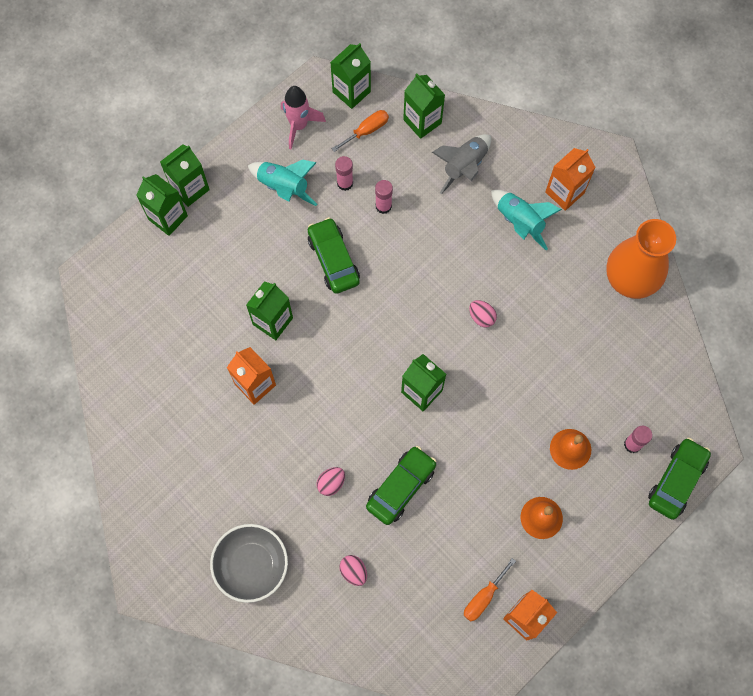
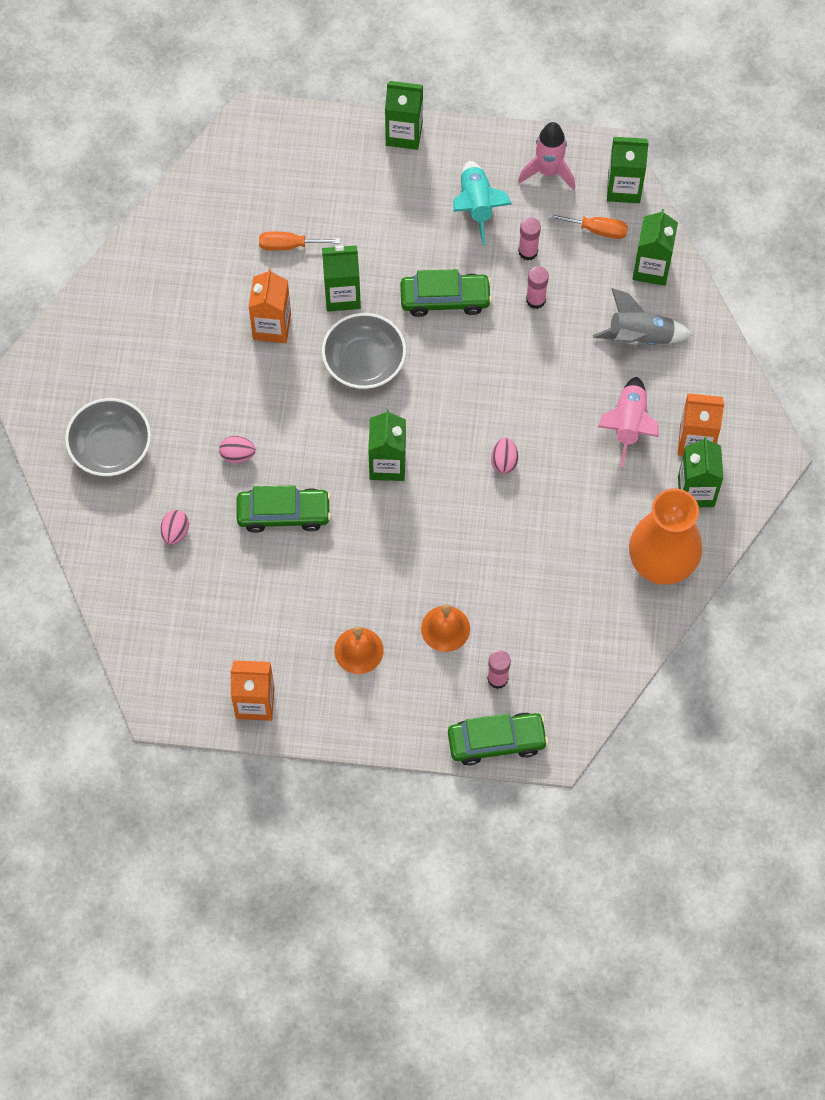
camera: 50 degrees right, 5 degrees down
(168, 217) = (360, 138): green carton -> green carton (696, 491)
(333, 260) = (445, 299): green car -> green car turned 60 degrees clockwise
(334, 346) = (364, 362): none -> grey bowl
(483, 597) = (244, 655): orange screwdriver -> orange screwdriver (289, 245)
(519, 222) = (628, 425): turquoise rocket -> pink rocket

